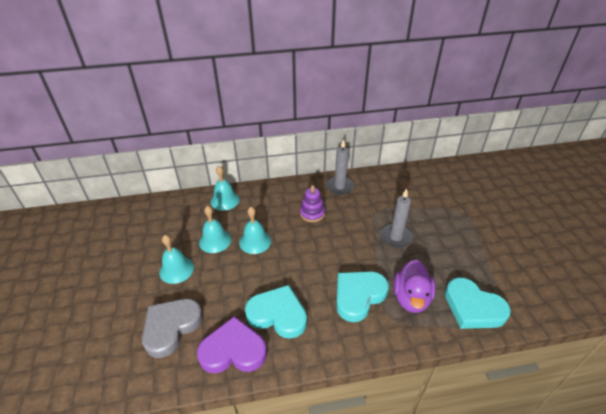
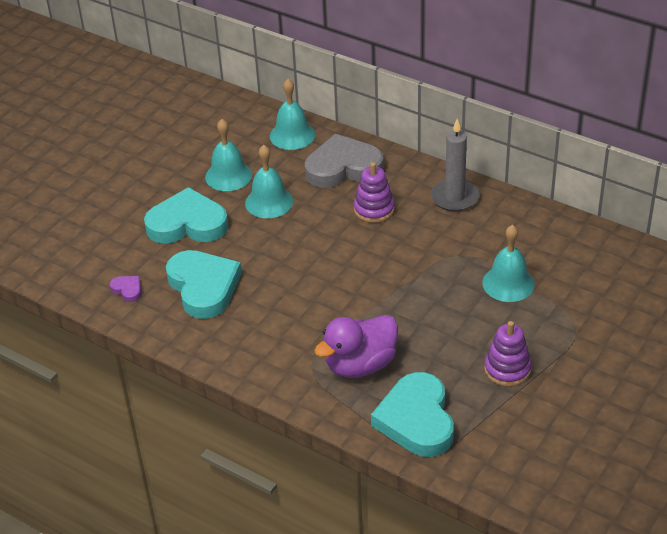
camera: 45 degrees right, 0 degrees up
(171, 327) = (97, 234): grey heart -> grey heart (343, 167)
(176, 269) = (158, 183): turquoise bell -> turquoise bell (508, 283)
(233, 350) = (127, 290): purple heart -> purple heart, size x0.42
(358, 296) = (306, 325): turquoise heart -> turquoise heart (187, 224)
(396, 237) = (438, 297): grey candle -> none
(469, 251) = (507, 369): none -> purple stacking toy

